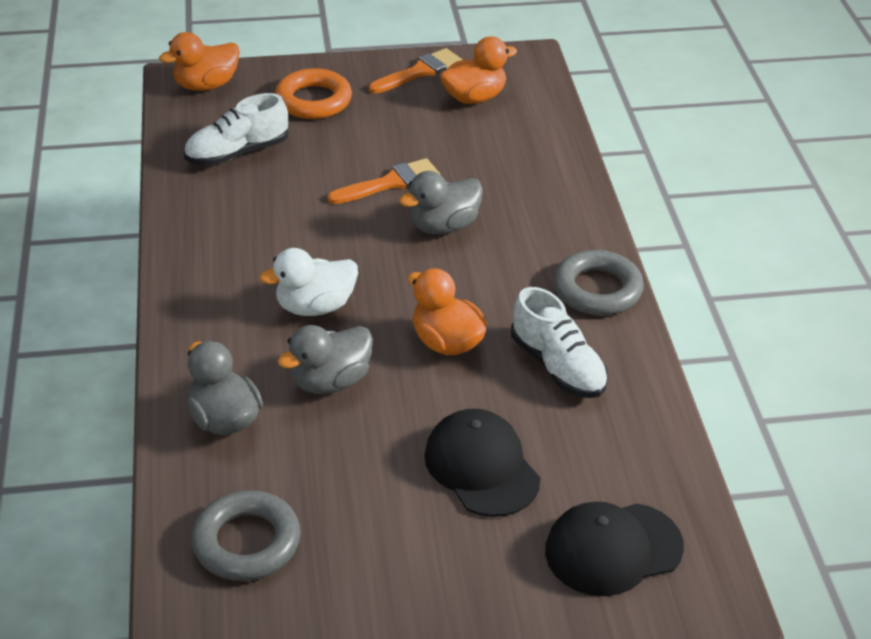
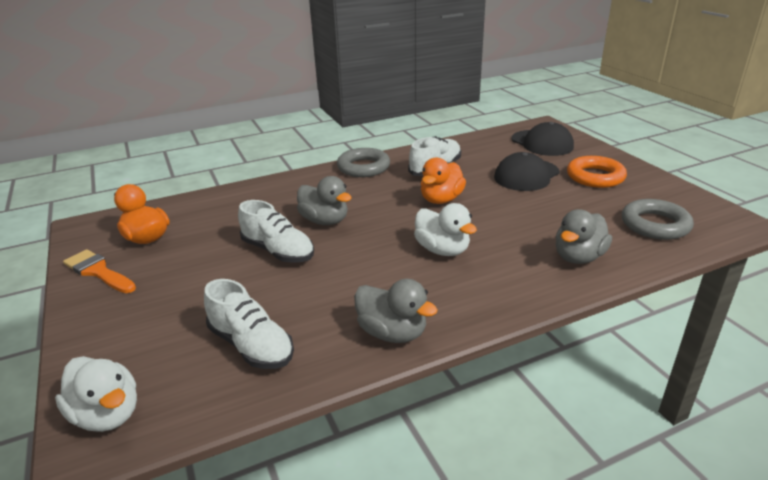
camera: 105 degrees left, 10 degrees down
(206, 85) = (107, 414): orange duck -> white duck
(313, 100) = (148, 321): orange ring -> orange ring (595, 177)
(330, 381) = (508, 228): grey duck -> grey duck (392, 333)
(390, 183) = (278, 251): orange brush -> white shoe

